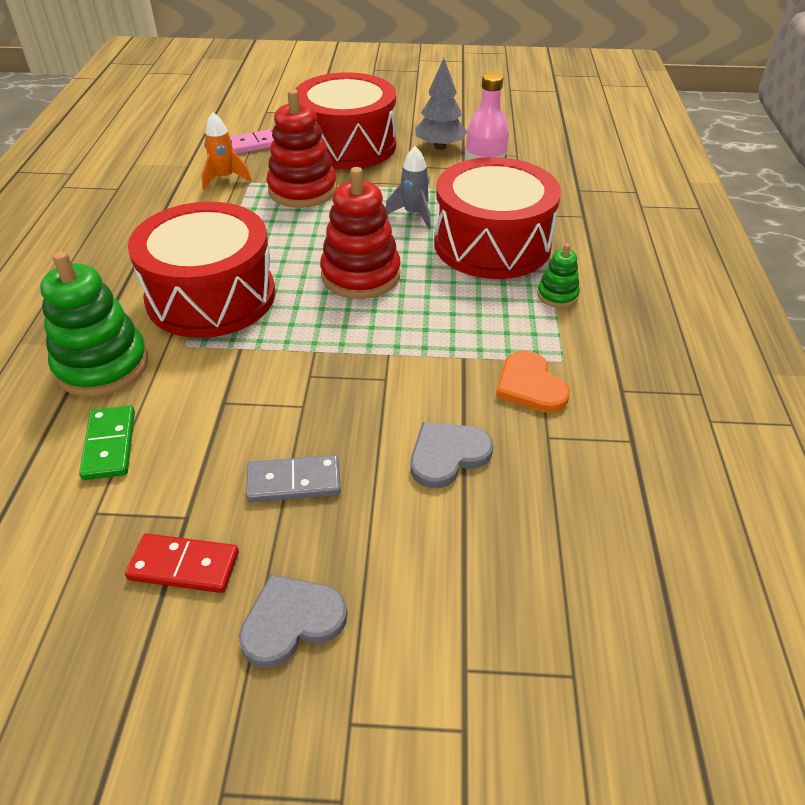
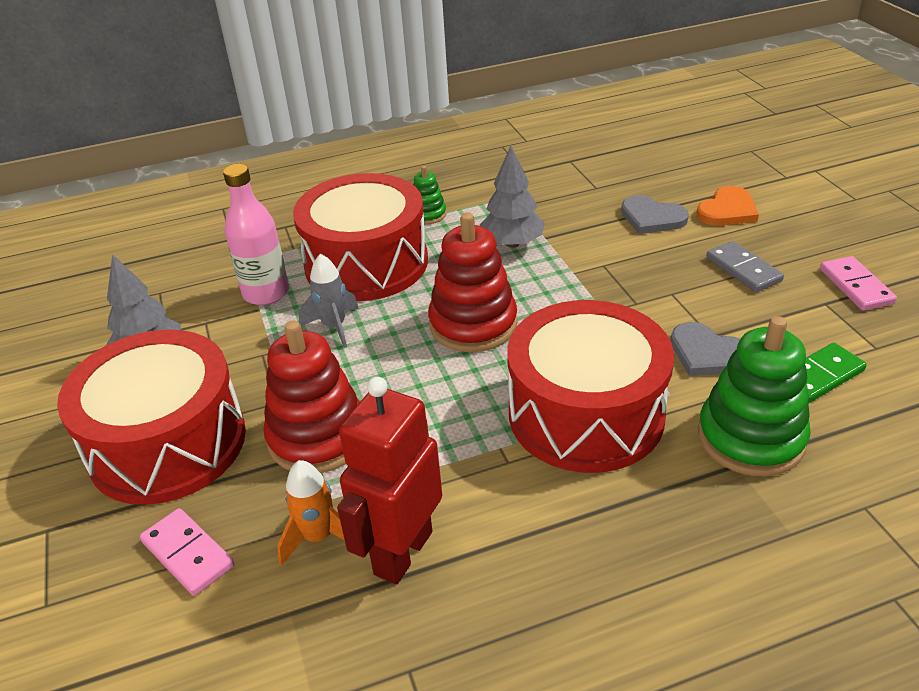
camera: 110 degrees left, 5 degrees down
(184, 200) = (402, 552): none -> red robot
(184, 565) = (855, 286): red domino -> pink domino
(291, 621) = (833, 233): grey heart -> grey heart (707, 353)
(467, 332) = (512, 243): none -> grey tree
(530, 386) = (551, 203): orange heart -> orange heart (727, 210)

